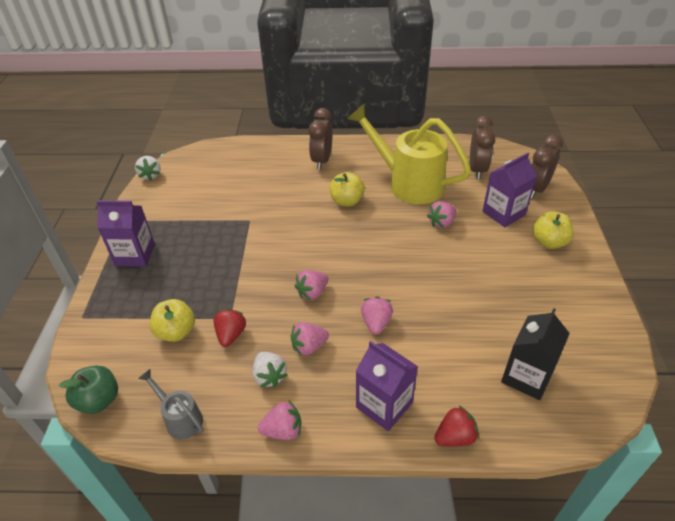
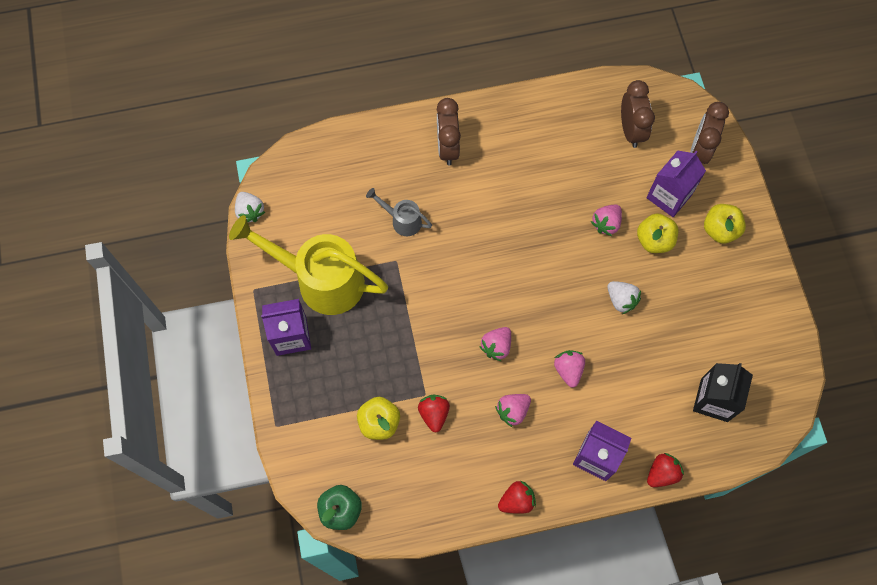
camera: 15 degrees left, 25 degrees up
(180, 419) = (423, 510): grey watering can -> grey watering can (402, 220)
(269, 376) = (486, 450): white strawberry -> white strawberry (621, 300)
(283, 430) = (516, 500): pink strawberry -> red strawberry
(347, 201) = (495, 210): yellow apple -> yellow apple (654, 240)
(409, 183) = (558, 168): yellow watering can -> yellow watering can (321, 280)

